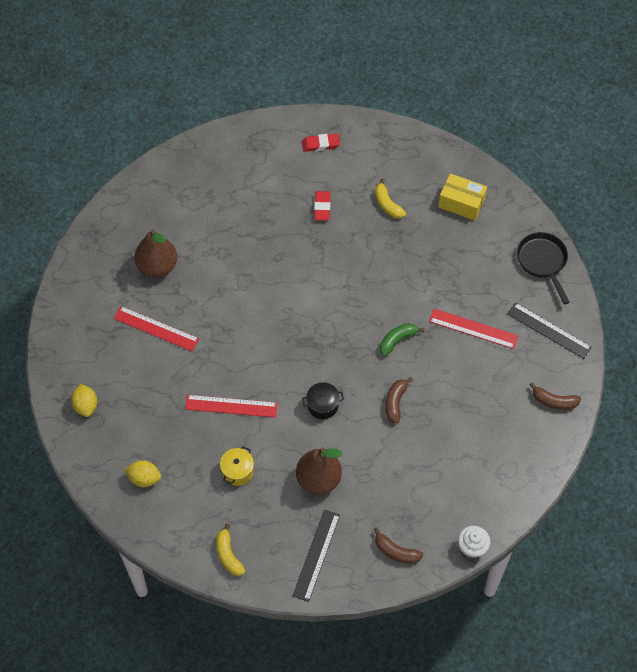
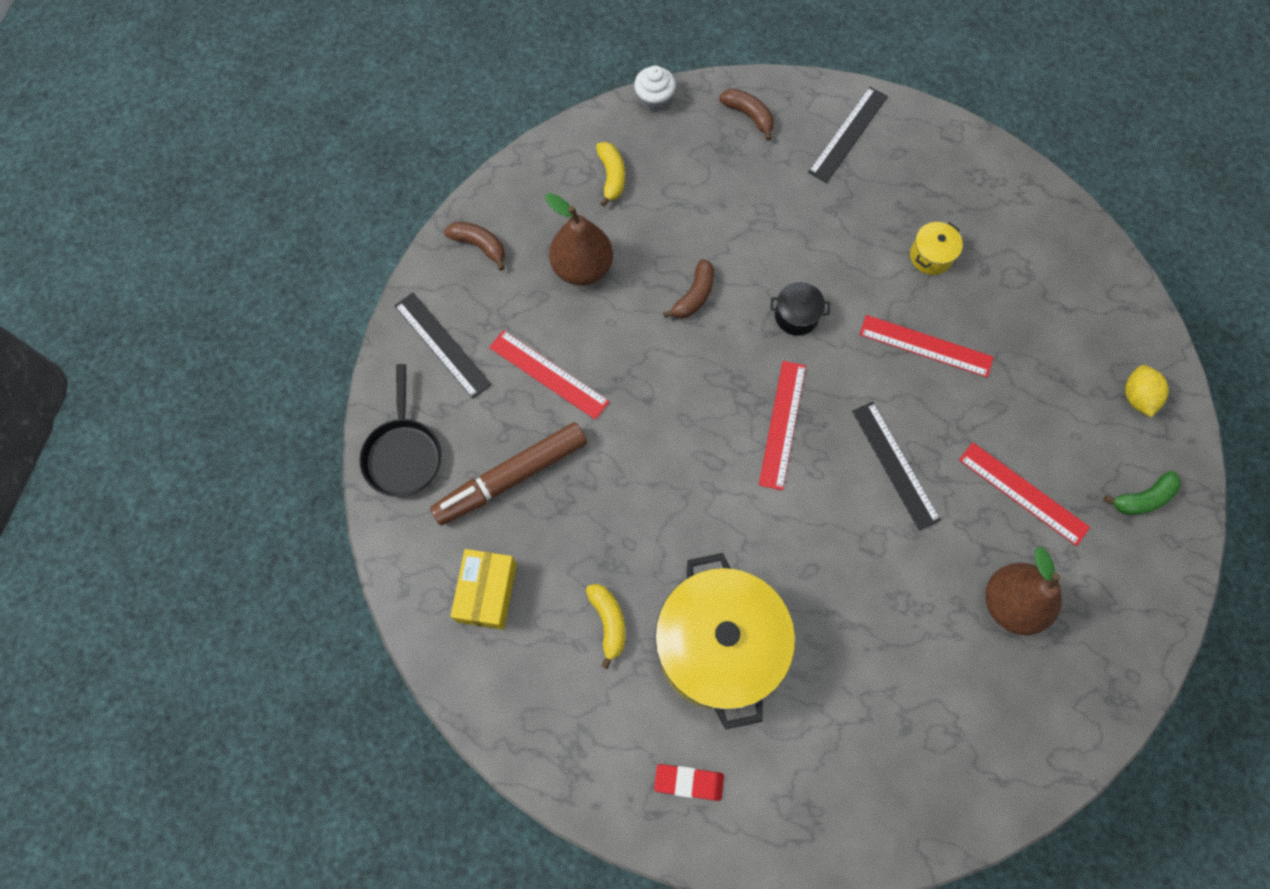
camera: 165 degrees left, 10 degrees up
(144, 478) = (1059, 276): yellow lemon -> none
(228, 555) = (958, 158): yellow banana -> yellow banana (611, 177)
(239, 326) = (895, 465): none -> black ruler
(315, 334) = (782, 424): none -> red ruler
(318, 479) = (825, 221): brown pear -> brown pear (582, 268)
(322, 207) = (718, 646): red eraser -> yellow pot
(397, 340) = (664, 384): green banana -> green banana (1142, 498)
(461, 203) = (487, 592): yellow box -> yellow box turned 60 degrees clockwise
(472, 264) = (511, 478): none -> brown marker

